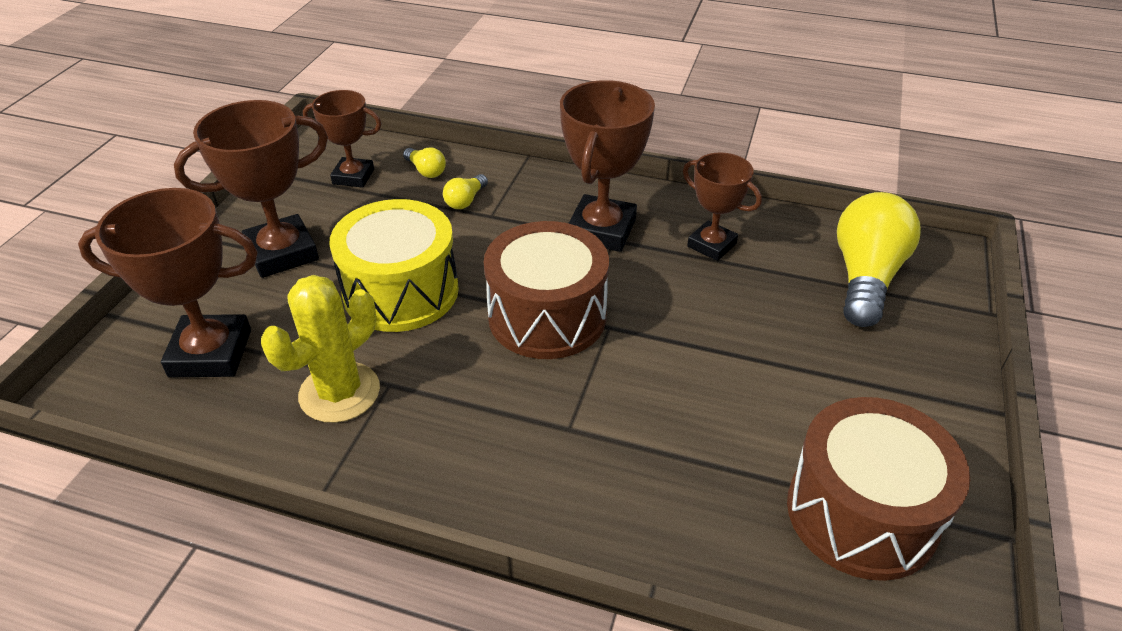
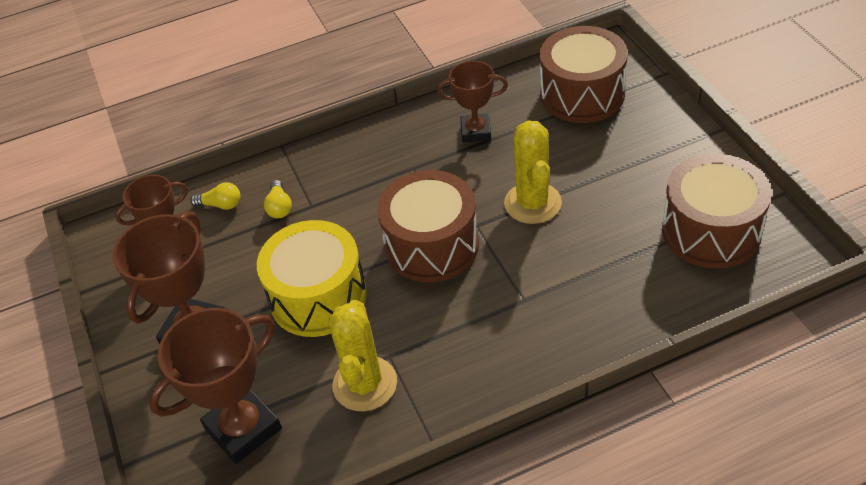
camera: 35 degrees left, 5 degrees up
(601, 230) = (397, 166): brown trophy -> none
(689, 344) = (532, 203): none -> yellow cactus
(865, 277) = (582, 94): yellow light bulb -> brown drum

